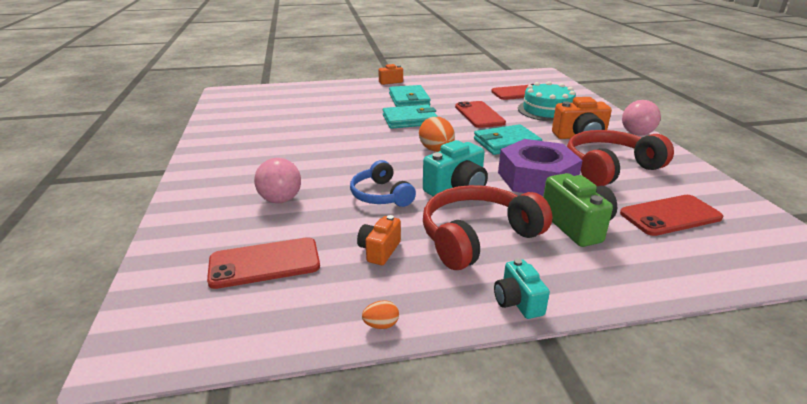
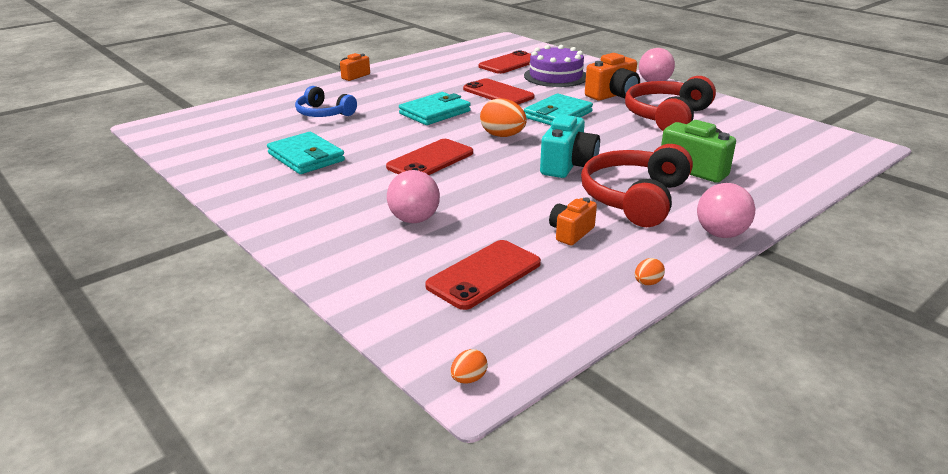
camera: 30 degrees left, 0 degrees up
(129, 351) = (468, 379): none -> orange egg
(379, 250) = (571, 232): orange camera -> orange camera turned 45 degrees clockwise
(381, 195) = (507, 188): blue headphones -> blue headphones (324, 113)
(409, 99) = (404, 91): turquoise wallet -> turquoise wallet (306, 157)
(517, 302) = (720, 234): turquoise camera -> pink ball
(536, 178) = (621, 139): purple nut -> none
(547, 110) = (555, 76): turquoise cake -> purple cake
(670, 215) = (749, 143): red phone -> red phone (430, 160)

